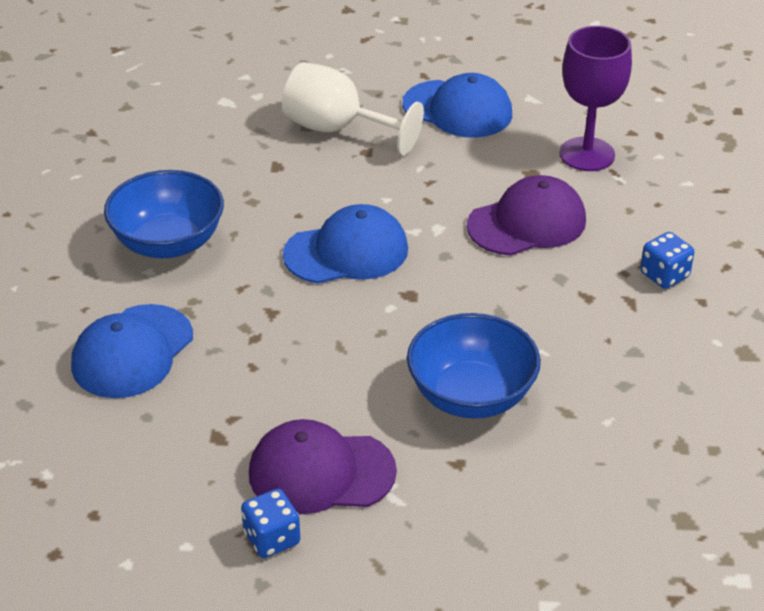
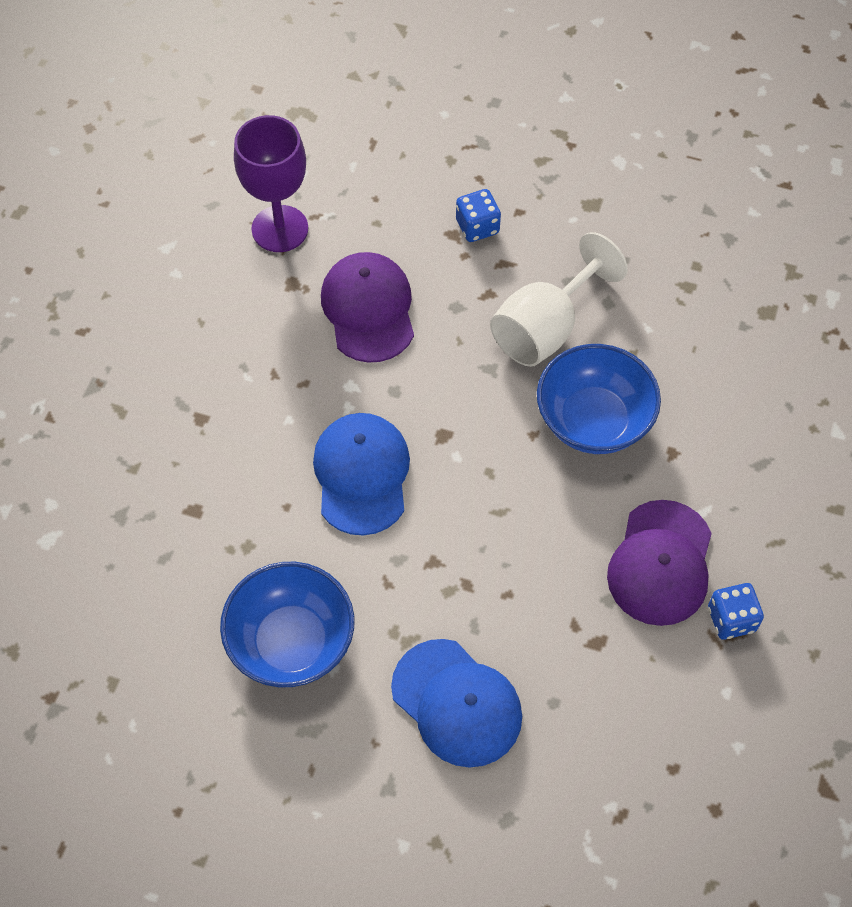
camera: 75 degrees left, 20 degrees up
(337, 129) = (149, 437): white goblet -> white goblet (545, 328)
(458, 109) = (159, 316): blue cap -> none

